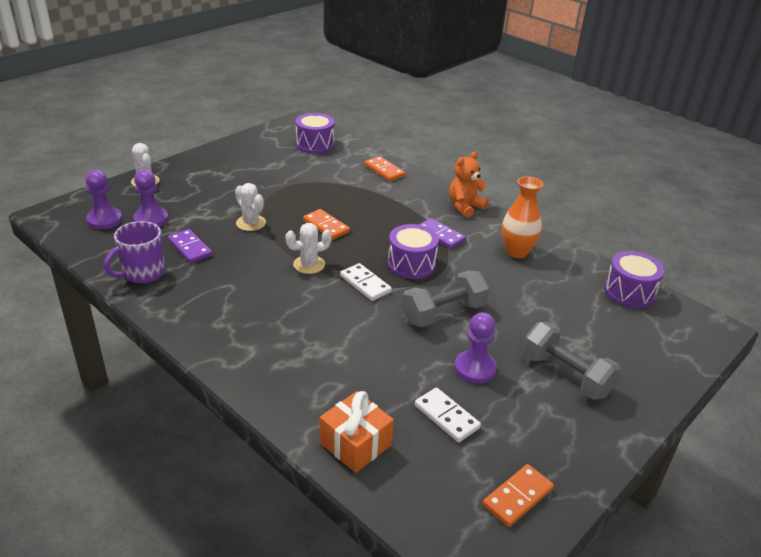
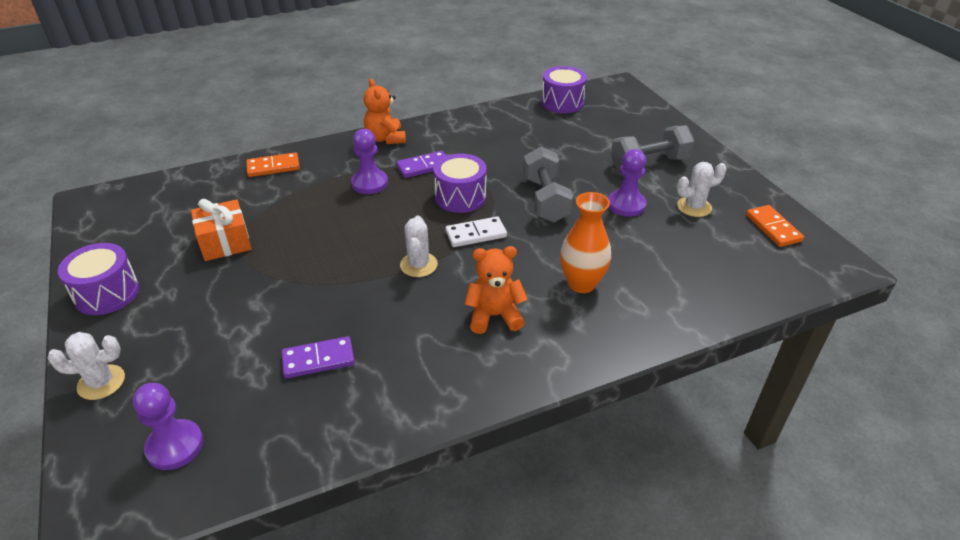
camera: 65 degrees left, 5 degrees up
(142, 273) = (346, 417): purple mug -> none
(151, 219) = (216, 390): purple pawn -> purple pawn (369, 183)
(251, 223) = (301, 293): white cactus -> white cactus (694, 207)
(268, 316) = (494, 316): none -> orange teddy bear
(315, 144) = (163, 201): purple drum -> purple drum (107, 293)
(326, 226) = (353, 235): orange domino -> none
(355, 444) = (702, 298): orange gift -> orange gift (225, 242)
(446, 416) = (680, 237): white domino -> none
(516, 252) = (477, 134): orange vase -> orange vase (581, 283)

